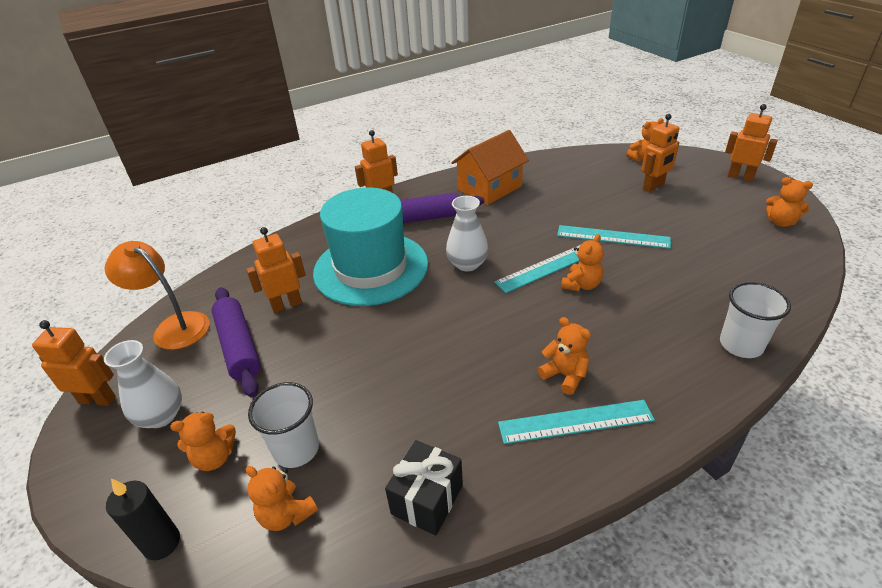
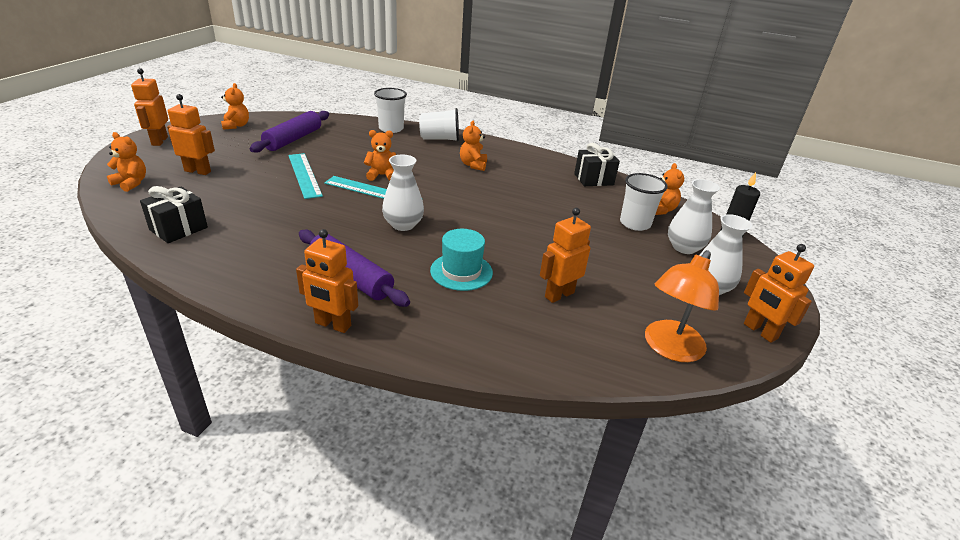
camera: 135 degrees left, 5 degrees down
(174, 326) = (669, 348): orange lamp -> orange lamp turned 45 degrees clockwise
(214, 457) = (684, 247): orange teddy bear -> white vase
(238, 347) = (625, 292): purple rolling pin -> purple rolling pin (293, 139)
(286, 305) = (559, 294): orange robot -> orange robot turned 120 degrees clockwise
(371, 268) = (461, 271): turquoise hat -> turquoise hat, size x0.49
(489, 188) = (248, 254): orange house -> none
(550, 169) = (178, 229): none -> black gift
(575, 421) = (500, 157): turquoise ruler -> none
(679, 383) = (440, 139): none -> white cup

